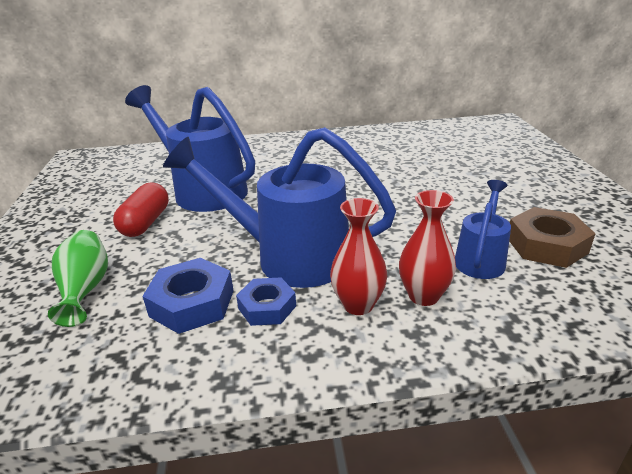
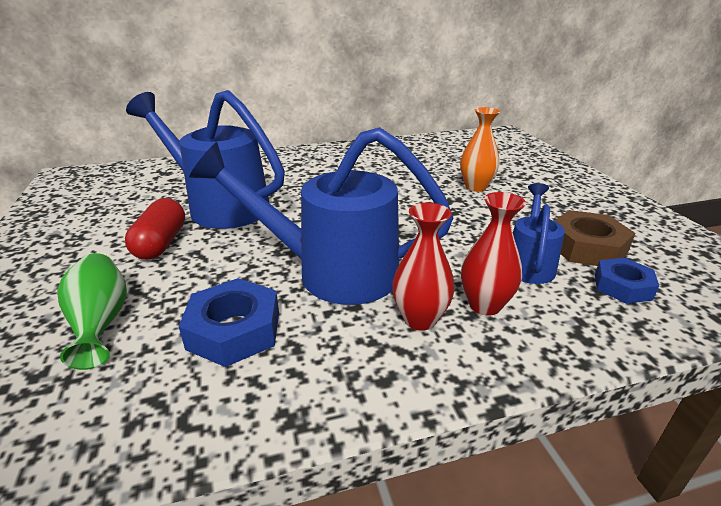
camera: 10 degrees left, 0 degrees up
(267, 307) = (321, 329): blue nut -> blue nut (622, 286)
(451, 179) = (475, 187): none -> orange vase

